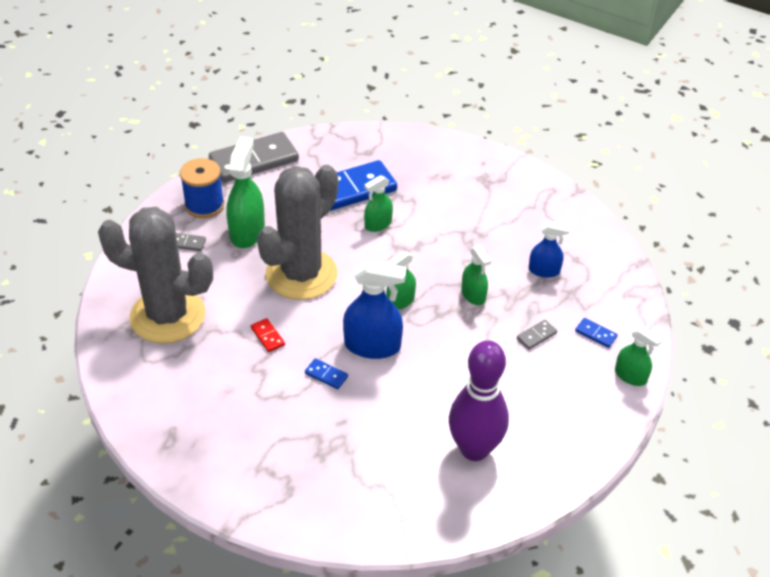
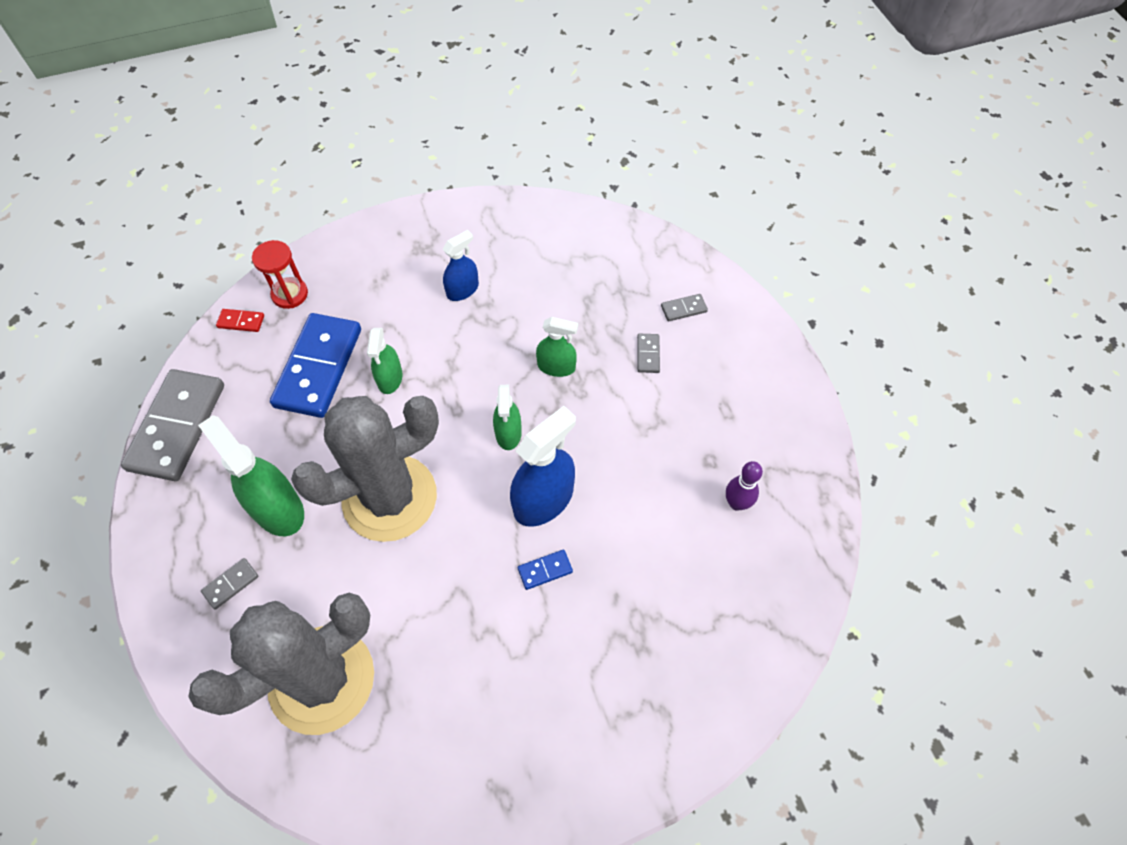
camera: 50 degrees left, 15 degrees up
(204, 205) = (191, 525): blue spool -> none
(267, 336) = (445, 592): red domino -> red domino (241, 322)
(301, 274) = (389, 498): grey cactus -> grey cactus turned 75 degrees clockwise
(384, 146) = (290, 294): none -> red hourglass
(474, 449) = (736, 503): purple bowling pin -> purple bowling pin, size x0.47
(544, 270) = (578, 290): blue spray bottle -> blue spray bottle (462, 290)
(595, 334) = (684, 309): blue domino -> grey domino
(630, 376) = (749, 320): green spray bottle -> none

